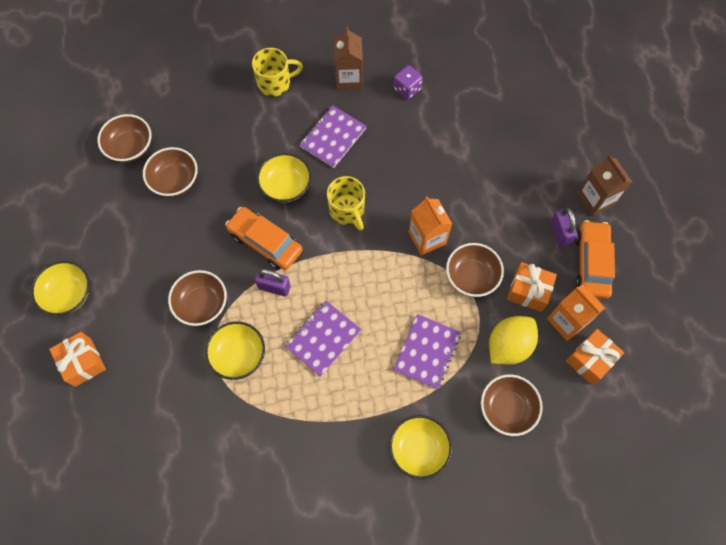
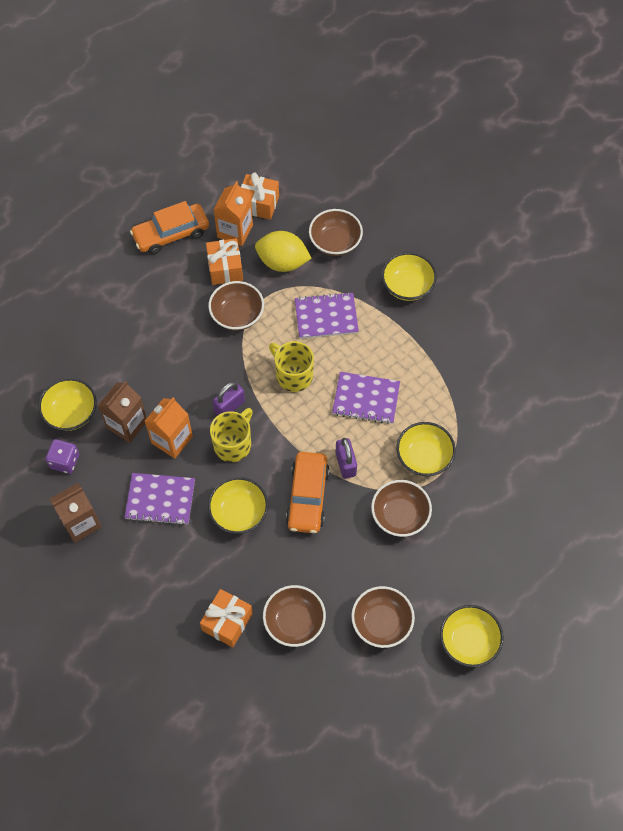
camera: 120 degrees left, 5 degrees down
(83, 362) = (517, 582): orange gift -> orange gift (227, 622)
(130, 147) = (284, 693): brown bowl -> brown bowl (381, 622)
(275, 83) = (125, 593): yellow mug -> yellow mug (293, 375)
(427, 238) = (221, 365): orange carton -> orange carton (172, 440)
(448, 110) = (71, 413): none -> yellow bowl
(560, 233) = (155, 268): purple padlock -> purple padlock (229, 406)
(595, 199) = (104, 254): brown carton -> brown carton (127, 424)

